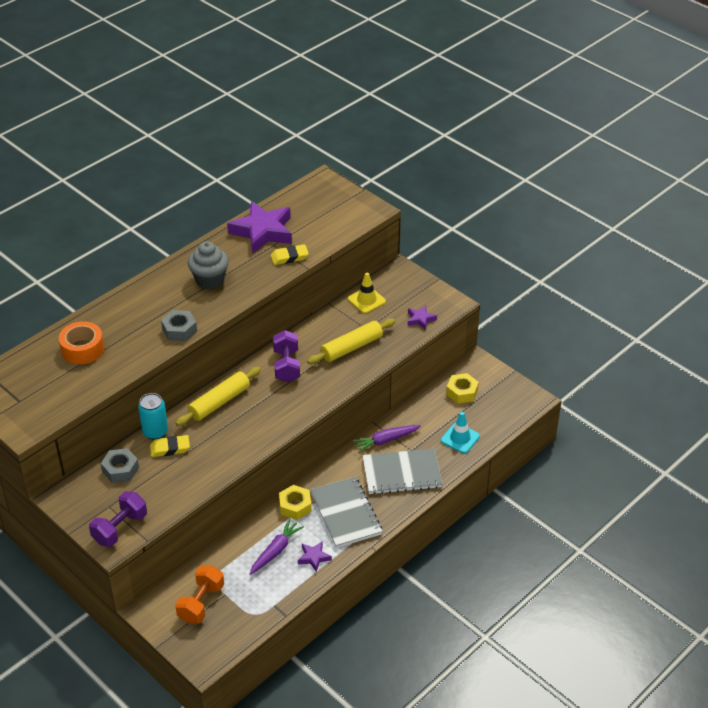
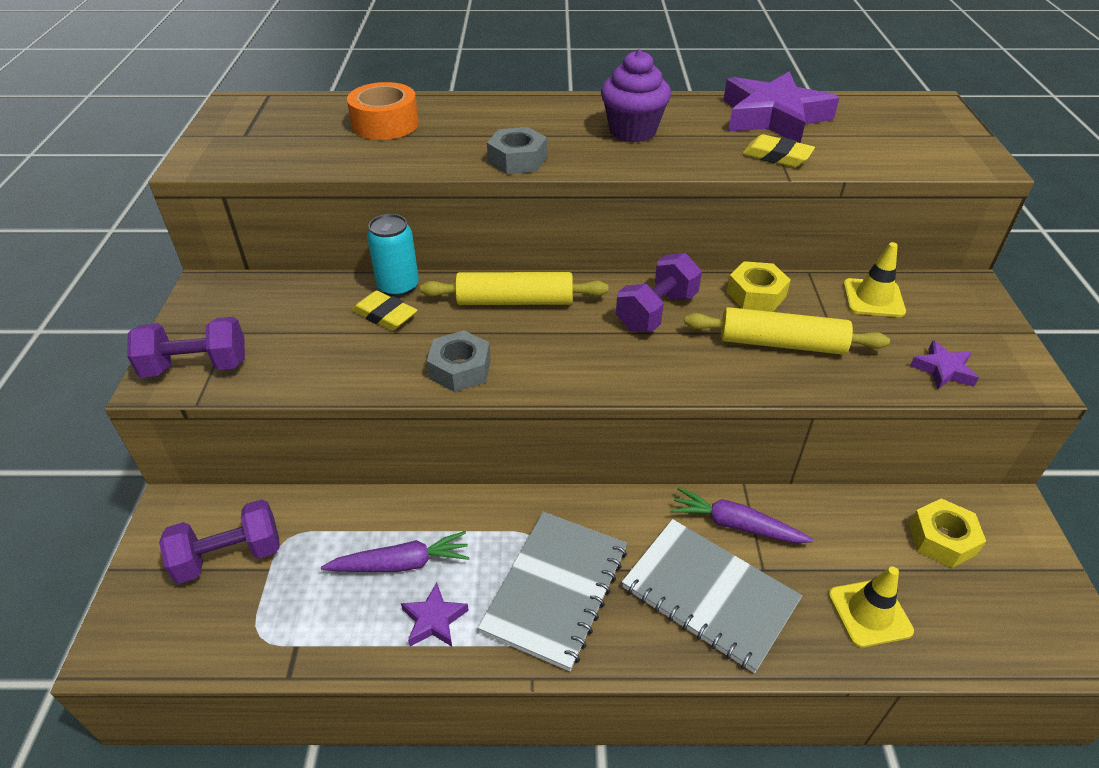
camera: 45 degrees right, 0 degrees up
(120, 469) = (302, 302): grey nut -> grey nut (460, 369)
(201, 603) = (229, 556): orange dumbbell -> purple dumbbell
(210, 280) = (632, 131): grey cupcake -> purple cupcake
(295, 506) = (502, 520): yellow nut -> yellow nut (756, 294)
(460, 438) = (869, 613): turquoise traffic cone -> yellow traffic cone

